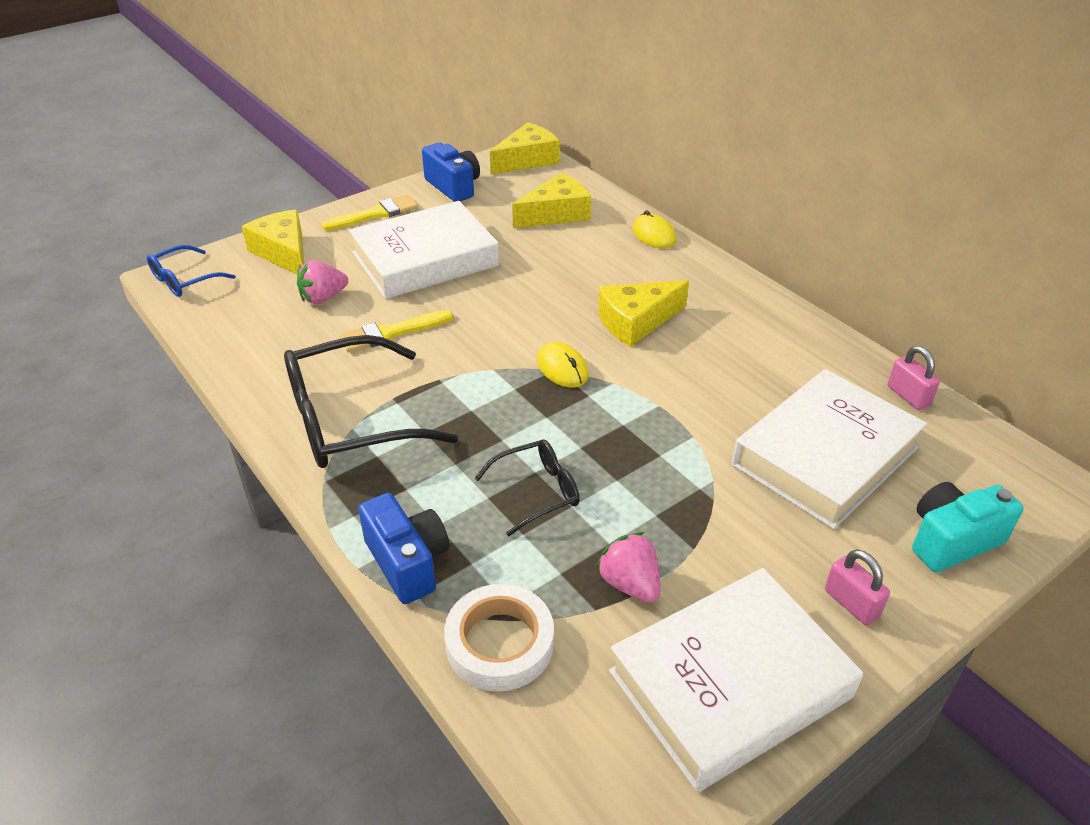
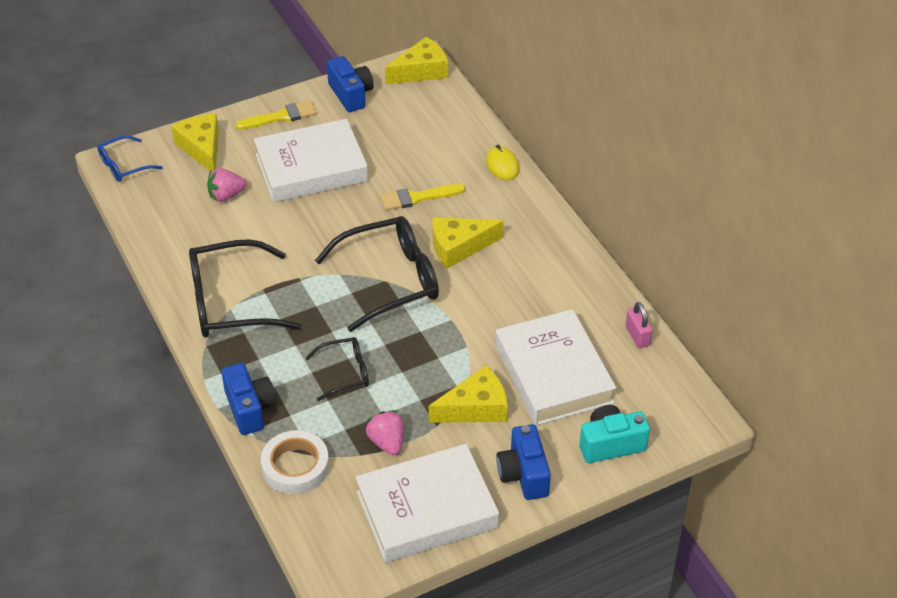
camera: 10 degrees right, 5 degrees up
(391, 333) = (271, 233): yellow brush -> yellow brush (417, 197)
(556, 214) = (429, 134): yellow cheese -> yellow cheese (475, 408)
(562, 368) = (390, 280): yellow mouse -> black glasses
(825, 456) = (553, 374): white book -> white book turned 75 degrees counterclockwise
(851, 603) = (523, 474): pink padlock -> blue camera

